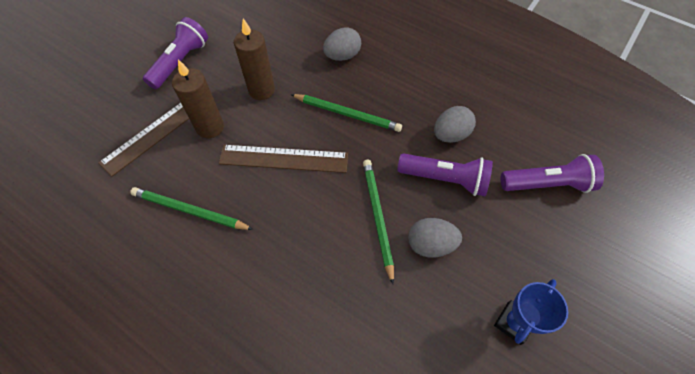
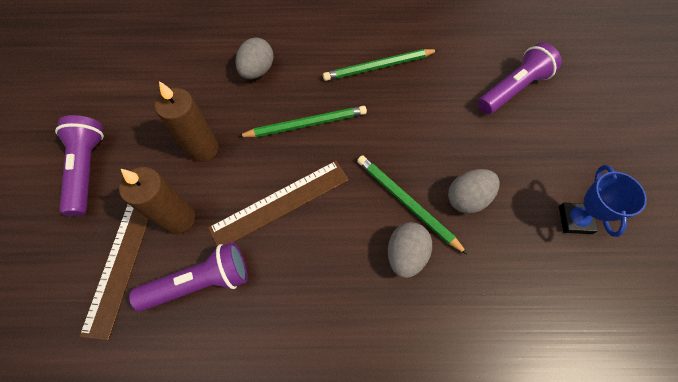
camera: 35 degrees left, 5 degrees up
(190, 211) = (227, 316): green pencil -> green pencil (378, 67)
(445, 179) = (435, 133): purple flashlight -> purple flashlight (200, 281)
(450, 135) = (409, 91): grey egg -> grey egg (405, 254)

